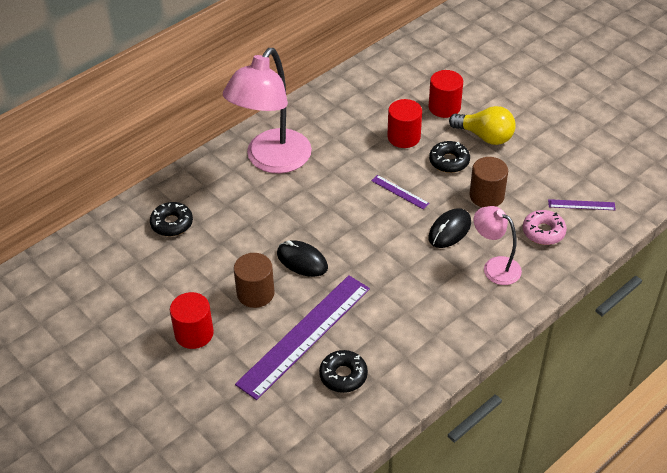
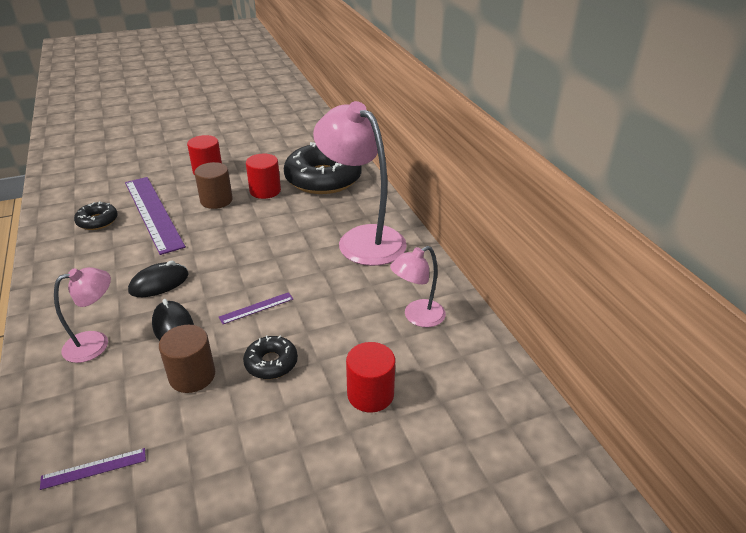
camera: 110 degrees right, 10 degrees down
(172, 223) = (323, 179): black donut -> black donut, size x2.13
(302, 261) = (226, 228): black mouse -> black mouse (159, 283)
(358, 104) = (417, 317): none -> pink lamp
(404, 137) = (338, 337): red cylinder -> red cylinder (265, 191)
(485, 136) = (289, 416): yellow light bulb -> none
(543, 232) = (95, 406): pink donut -> none
(581, 205) = (94, 468): purple ruler -> purple ruler turned 45 degrees clockwise

